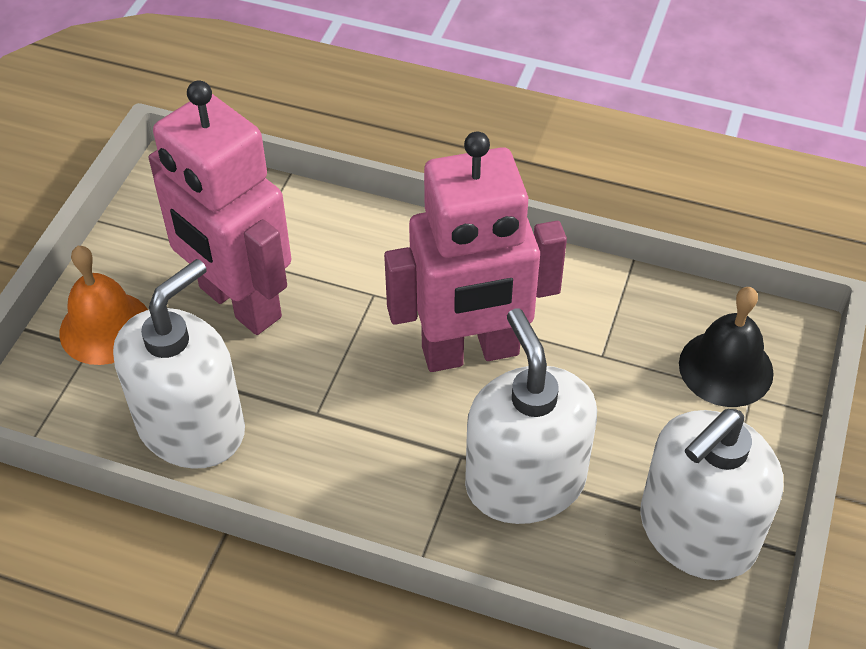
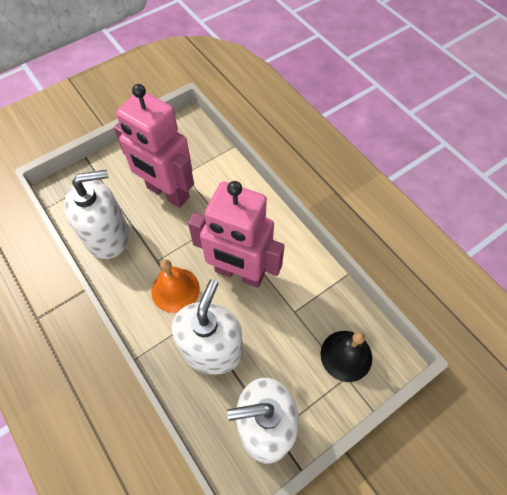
camera: 35 degrees right, 10 degrees up
(105, 327) = (112, 173): orange bell -> orange bell (175, 290)
(239, 303) = (167, 193): pink robot -> pink robot turned 45 degrees counterclockwise

